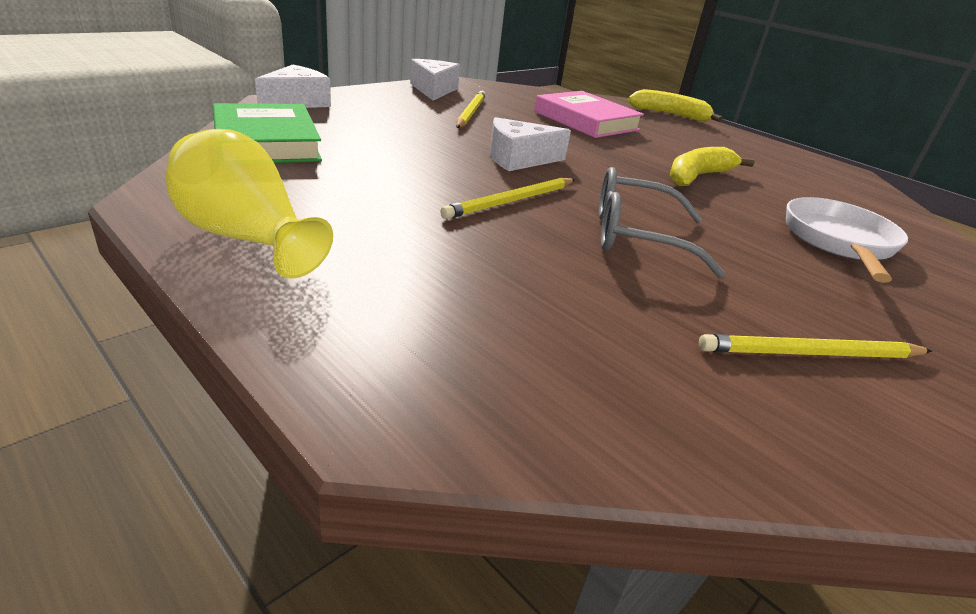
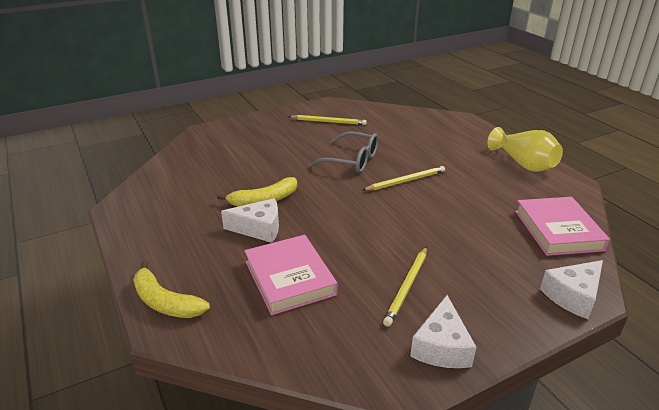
camera: 160 degrees left, 0 degrees up
(266, 142) = (558, 230): green book -> pink book
(518, 159) = (386, 216): white cheese -> white cheese (259, 228)
(838, 242) = (243, 155): white pan -> none

